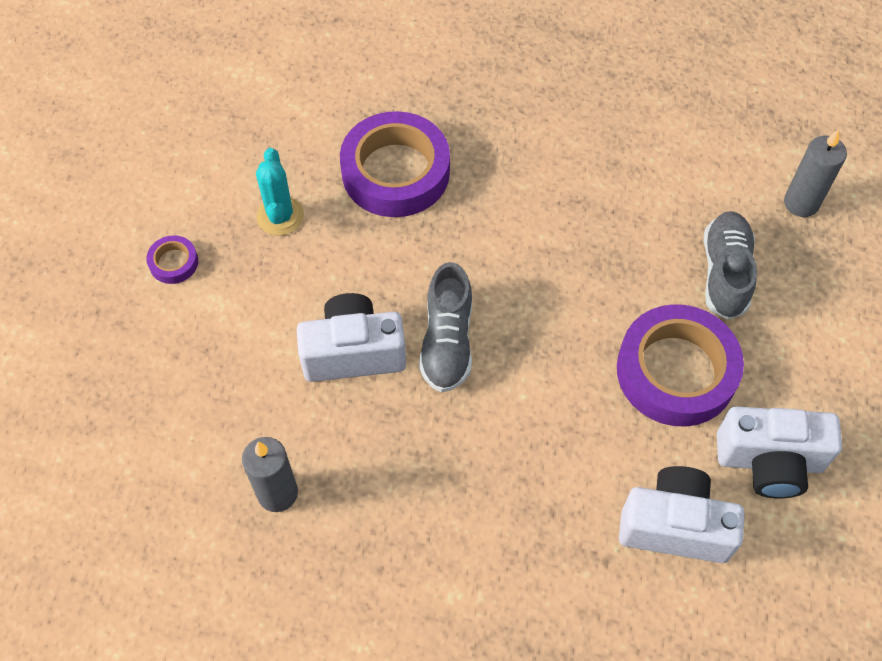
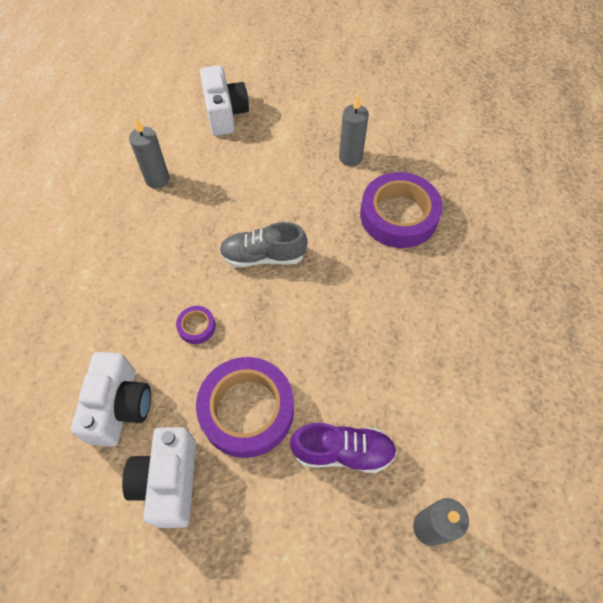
camera: 85 degrees right, 0 degrees up
(173, 262) = (308, 113): purple tape -> purple tape (196, 326)
(280, 216) = (350, 157): turquoise cactus -> grey candle
(353, 353) = (252, 206): white camera -> white camera (225, 114)
(724, 273) = (342, 451): grey shoe -> purple shoe

